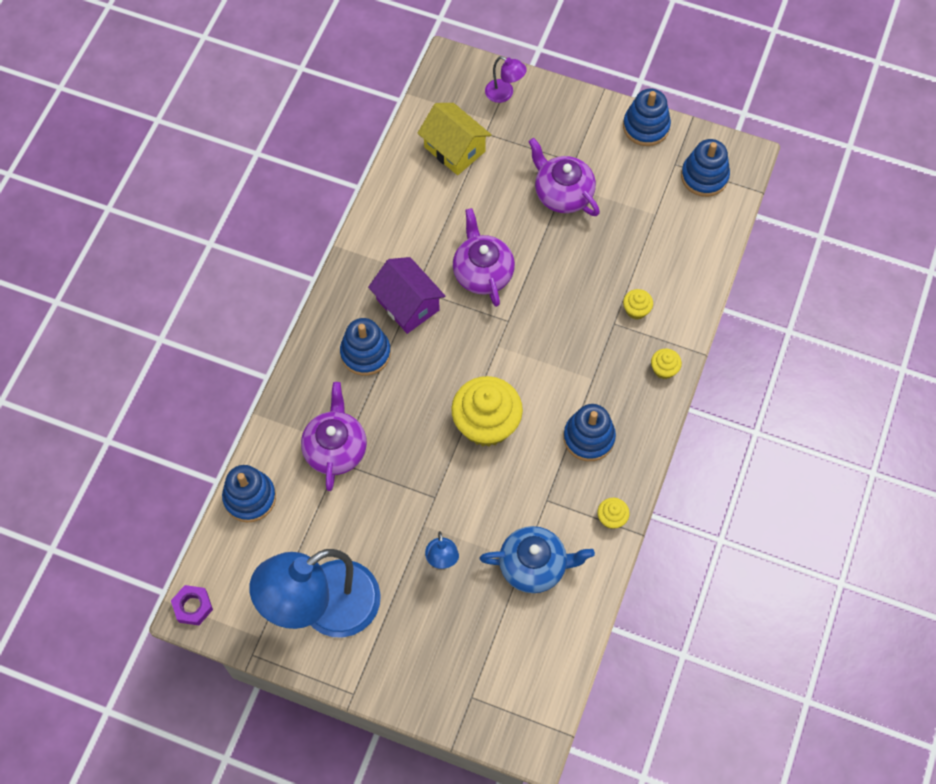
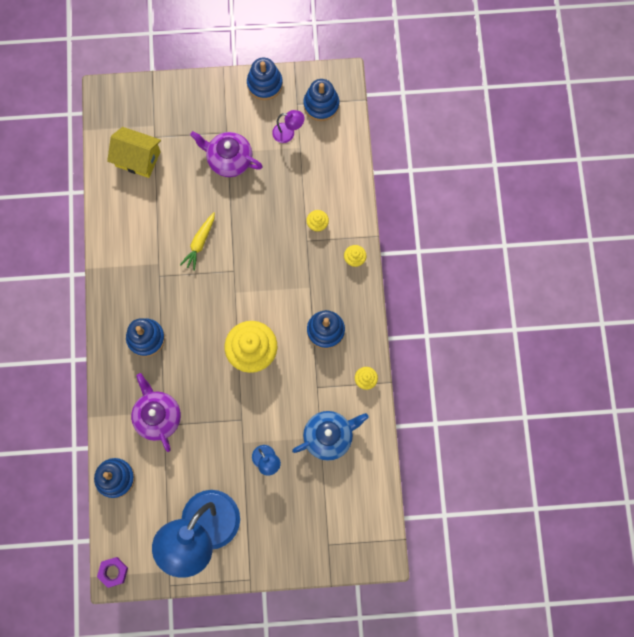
camera: 25 degrees left, 10 degrees up
(408, 304) = (159, 290): purple house -> none
(482, 272) = (200, 243): purple teapot -> yellow carrot
(504, 94) = (154, 101): purple lamp -> purple lamp (288, 133)

